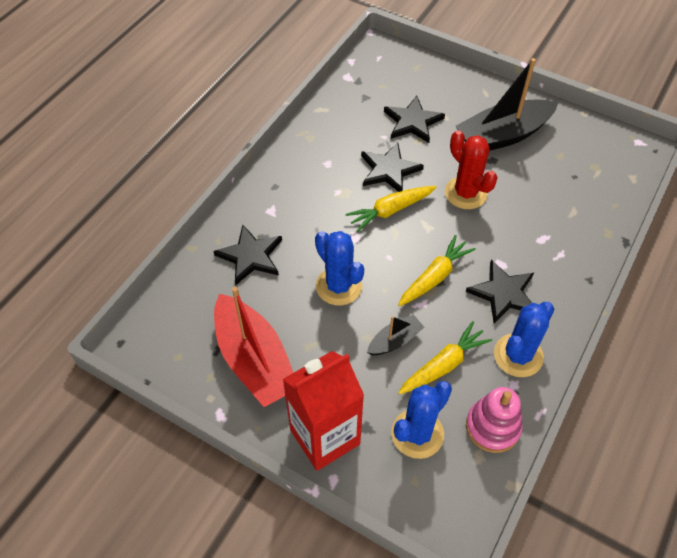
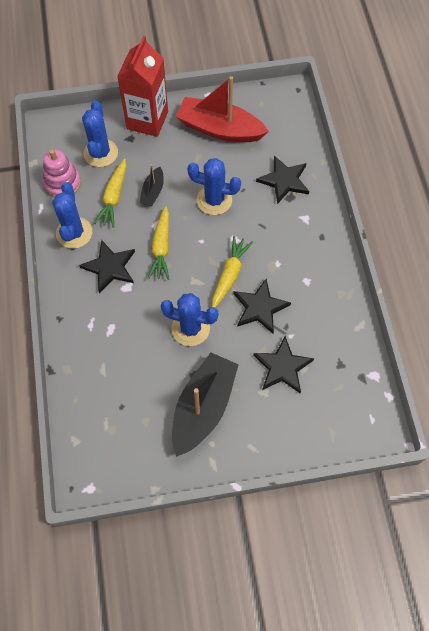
camera: 140 degrees right, 10 degrees up
(466, 193) = (190, 328): red cactus -> blue cactus

